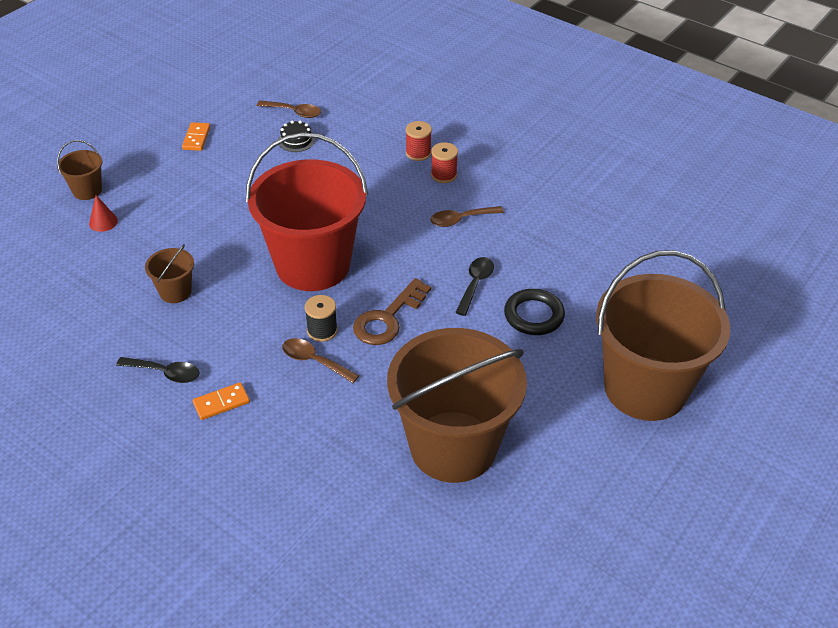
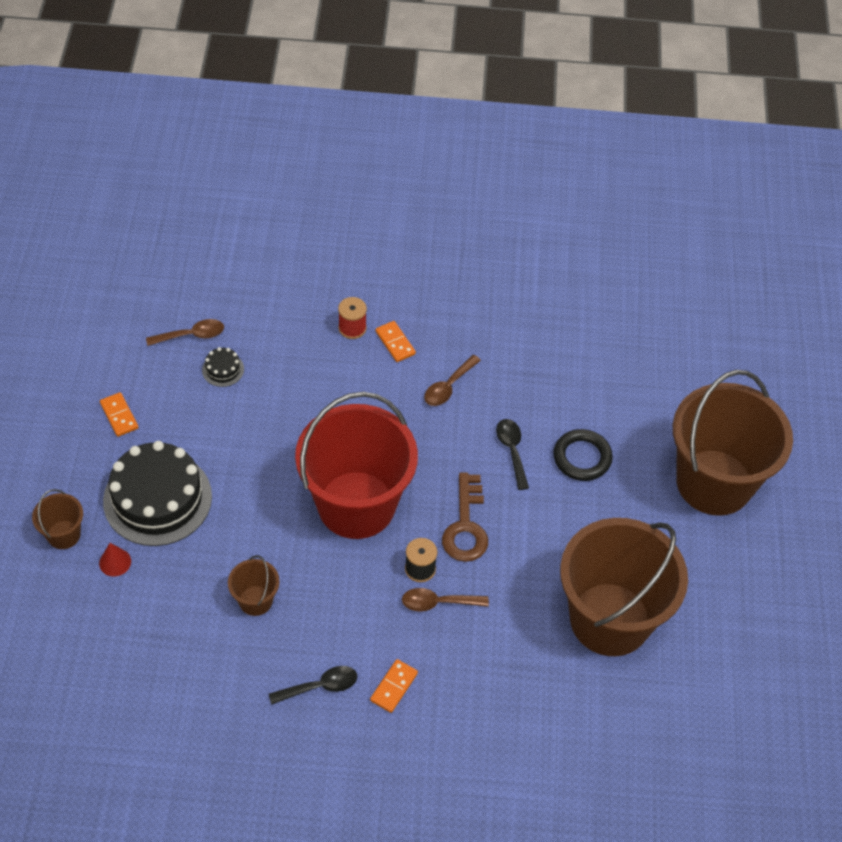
camera: 35 degrees left, 10 degrees up
(172, 197) = (157, 498): none -> black cake
(443, 175) = (395, 343): red spool -> orange domino

